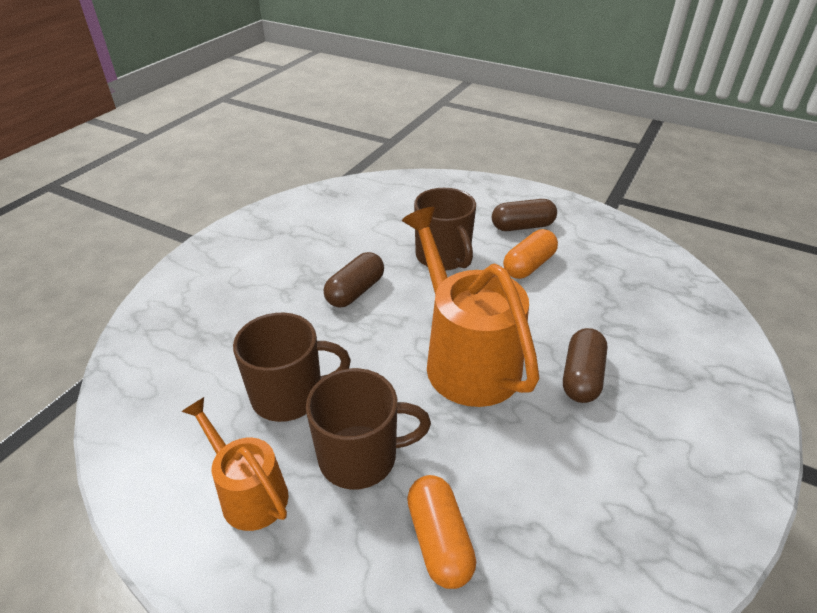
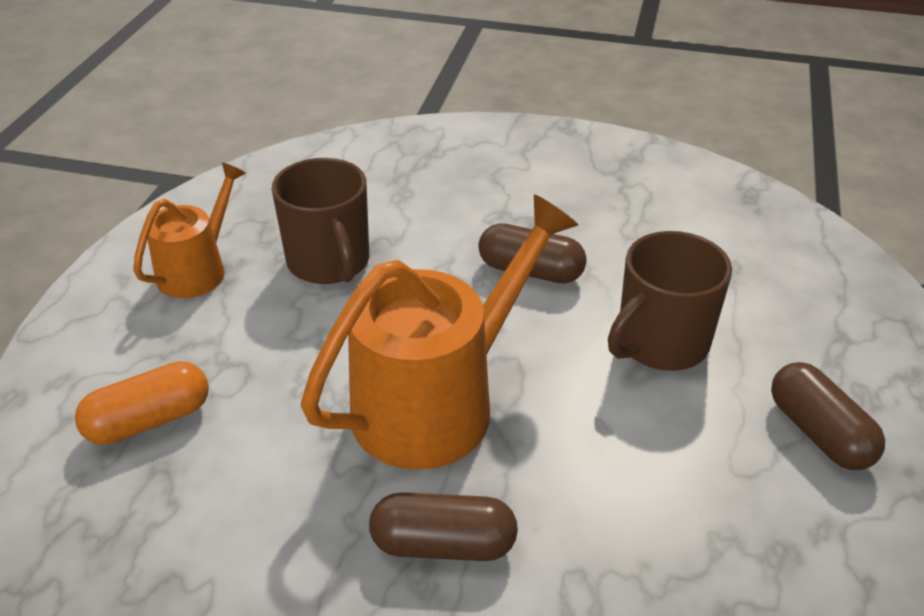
camera: 75 degrees right, 0 degrees up
(360, 457) = (252, 336): brown mug -> none
(529, 265) = (700, 453): orange capsule -> none

